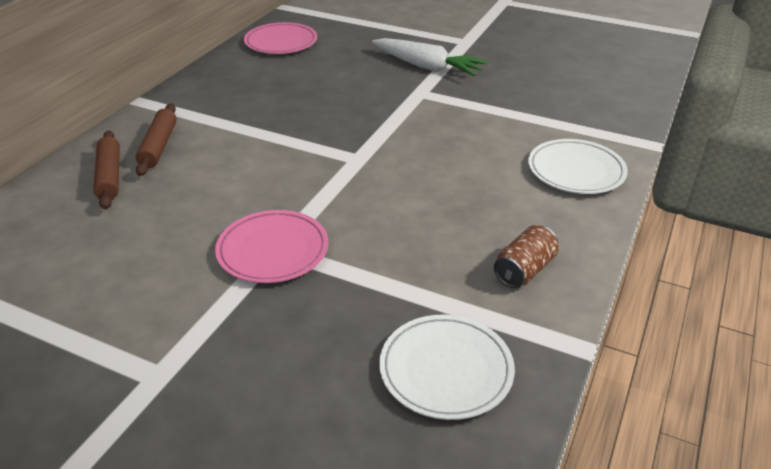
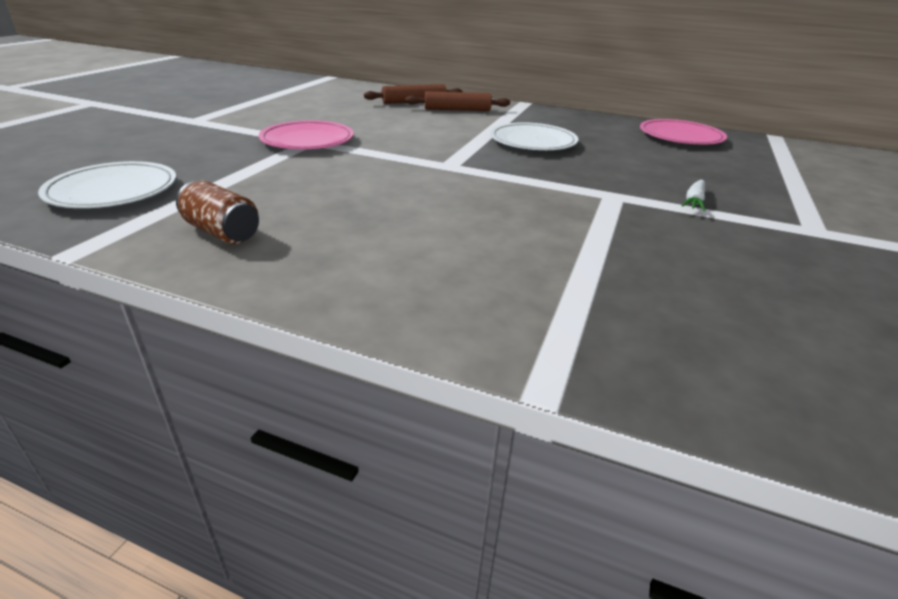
camera: 85 degrees right, 5 degrees down
(426, 67) = (694, 201): white carrot -> white carrot, size x0.46
(576, 171) = (434, 288): white plate -> white plate (533, 142)

